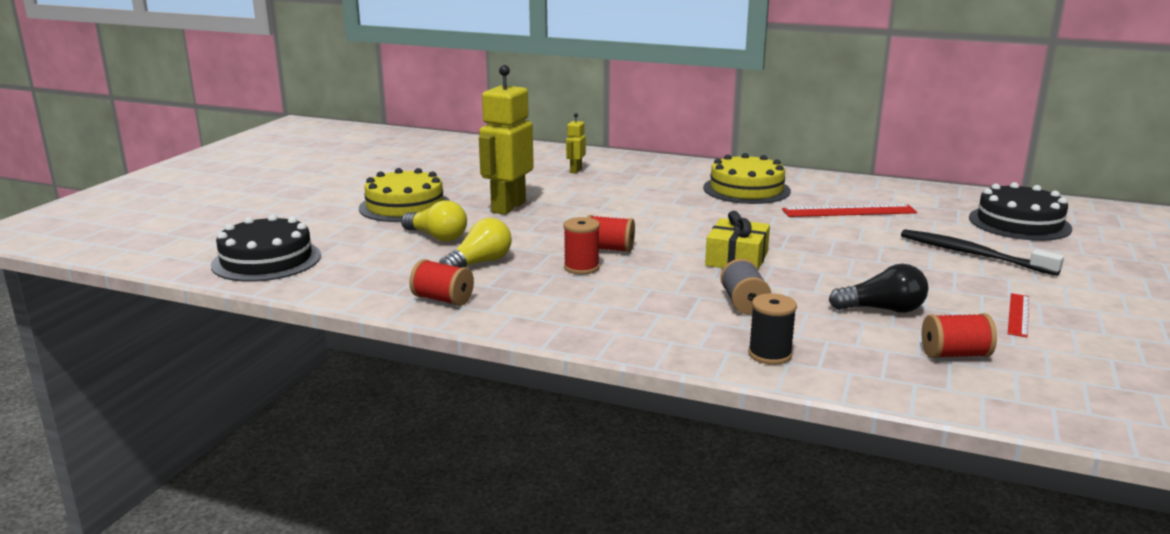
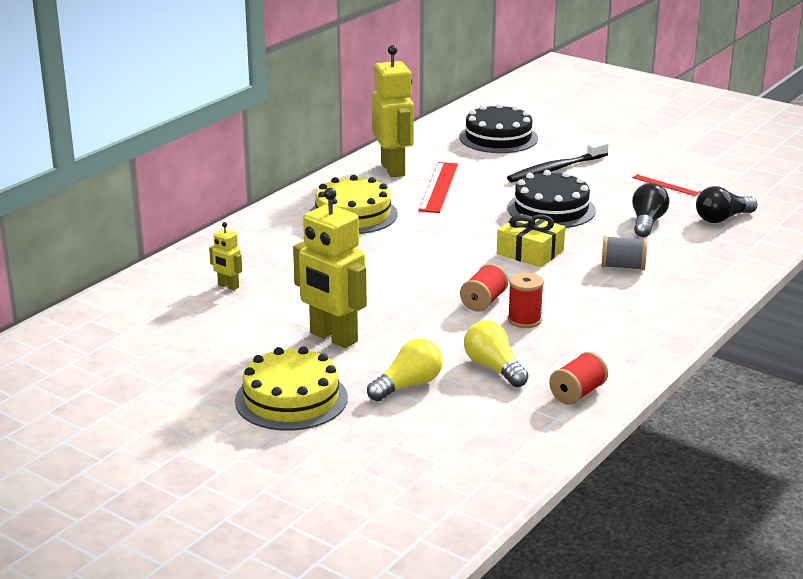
camera: 75 degrees left, 5 degrees up
(266, 260) = (432, 494): black cake -> black cake (551, 209)
(770, 354) = (713, 275): black spool -> none
(866, 192) = (393, 169): none -> yellow robot
(955, 354) = (722, 218): red spool -> black light bulb

